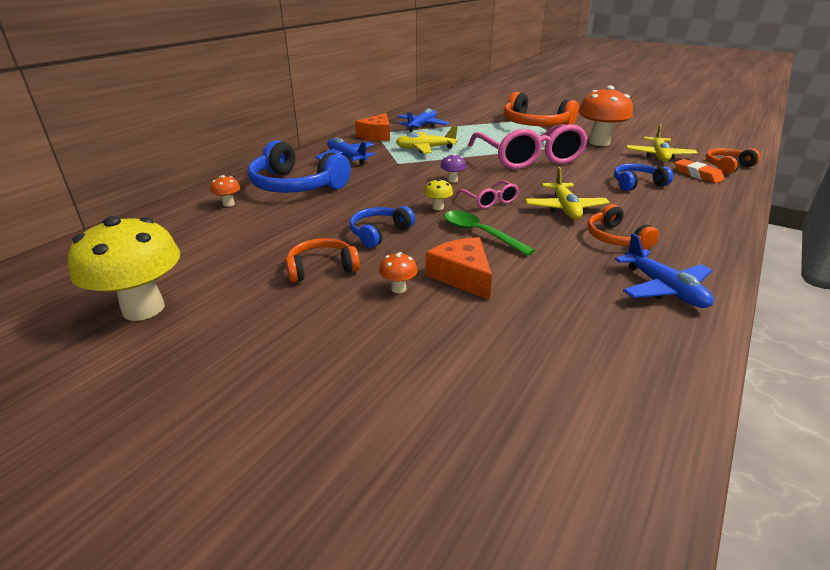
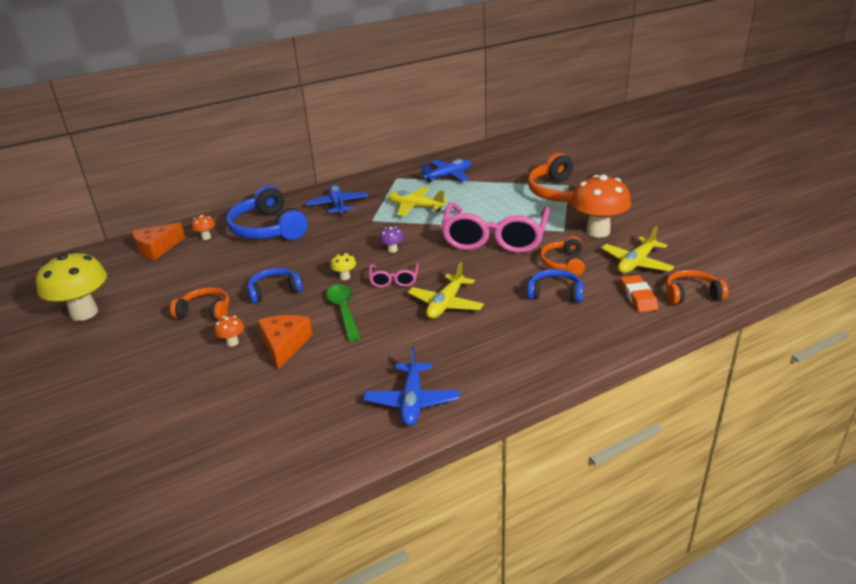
camera: 30 degrees right, 0 degrees up
(377, 135) = (393, 182): orange cheese -> orange cheese (157, 248)
(615, 238) = (444, 345): orange headphones -> orange headphones (563, 263)

